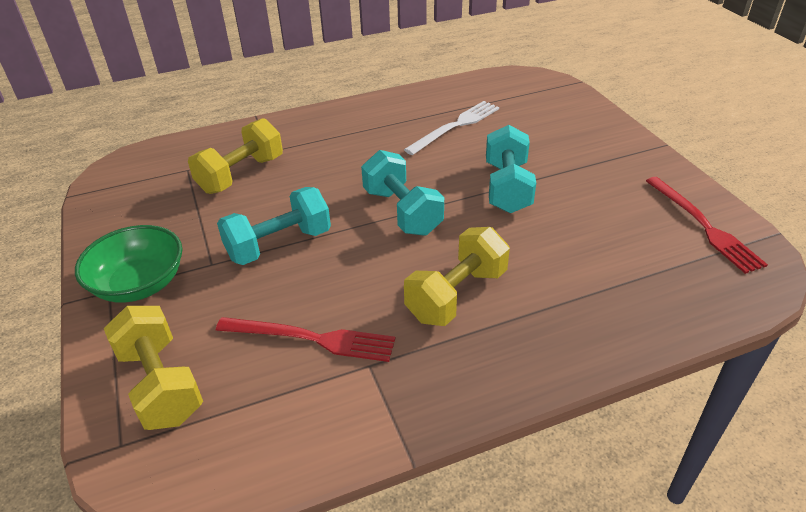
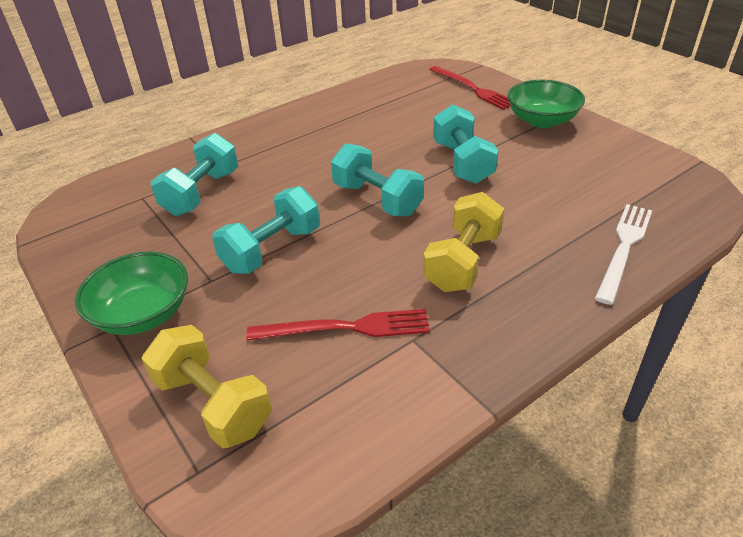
camera: 15 degrees left, 0 degrees up
(241, 174) = (201, 193): yellow dumbbell -> turquoise dumbbell
(455, 126) = (390, 118): white fork -> white fork (624, 248)
(616, 155) = (541, 120): none -> green bowl
(703, 226) = (641, 165): red fork -> red fork (473, 89)

